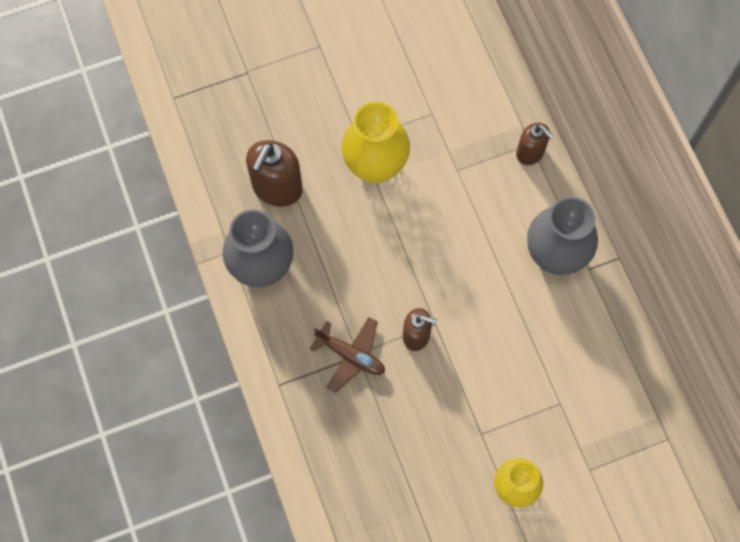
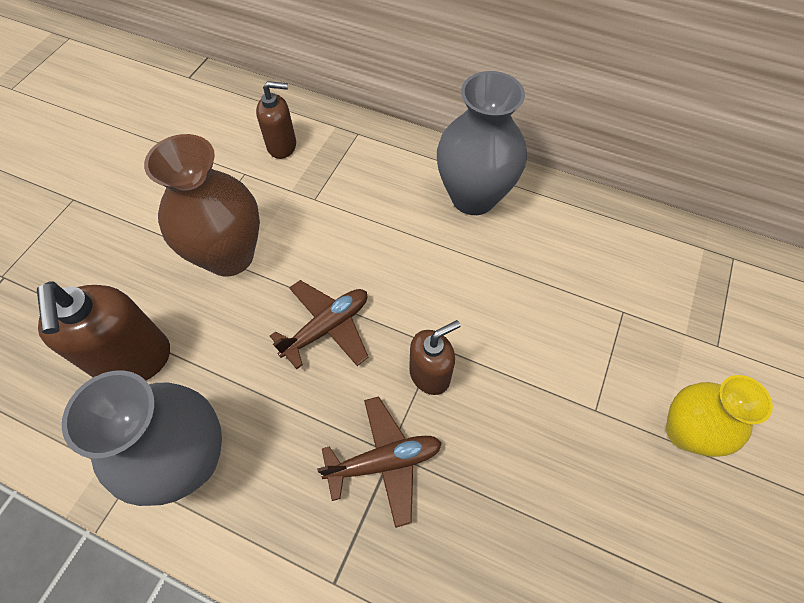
camera: 45 degrees left, 10 degrees down
(375, 166) = (229, 256): yellow vase -> brown vase
(388, 260) = (327, 327): none -> brown plane
(530, 153) = (365, 139): brown soap dispenser -> brown soap dispenser (282, 146)

